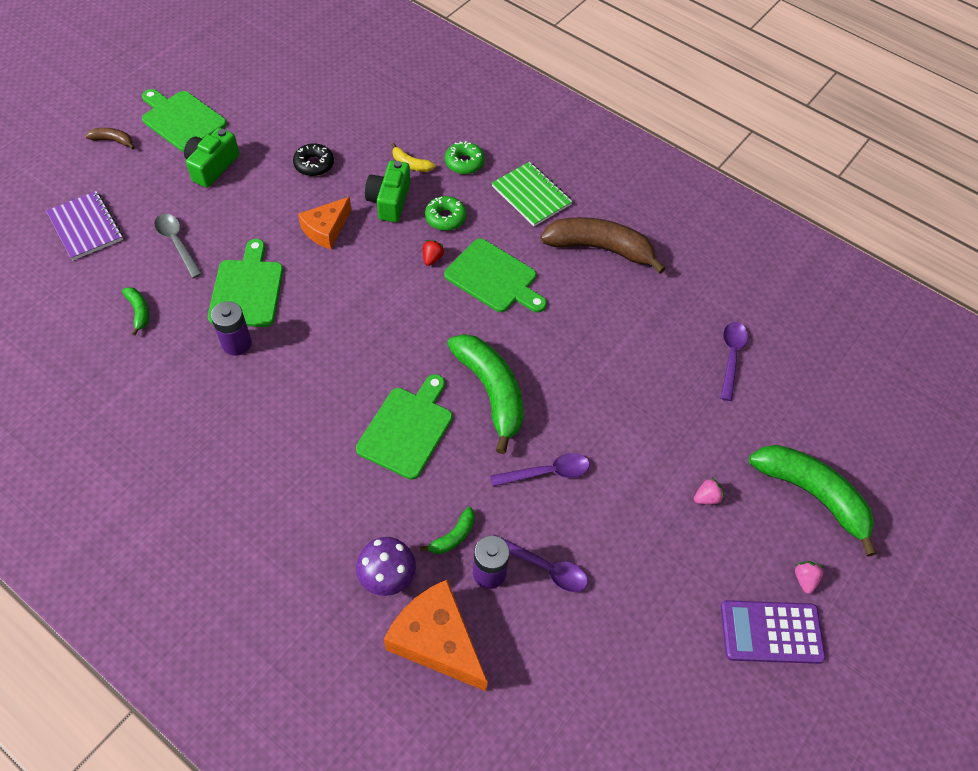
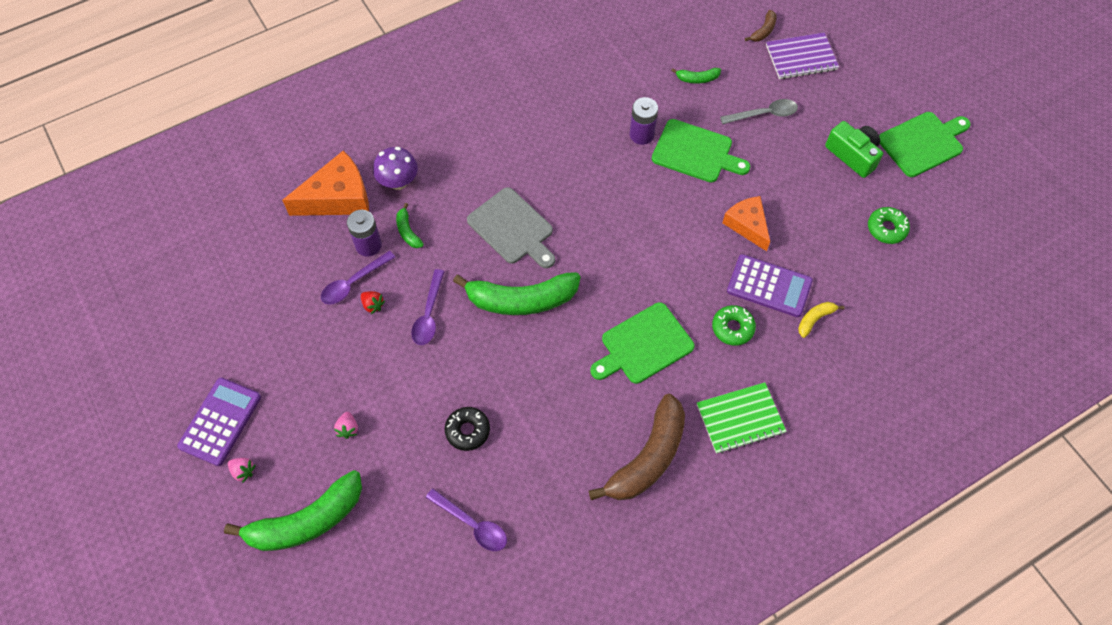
camera: 115 degrees right, 5 degrees up
(113, 141) = (904, 89): brown banana -> brown banana (763, 31)
(314, 164) = (835, 235): black donut -> black donut (467, 431)
(389, 201) = (769, 286): green camera -> purple calculator
(407, 429) = (513, 228): green cutting board -> grey cutting board
(432, 258) = (684, 300): red strawberry -> red strawberry (373, 305)
(464, 162) = (805, 370): green donut -> green donut (886, 228)

